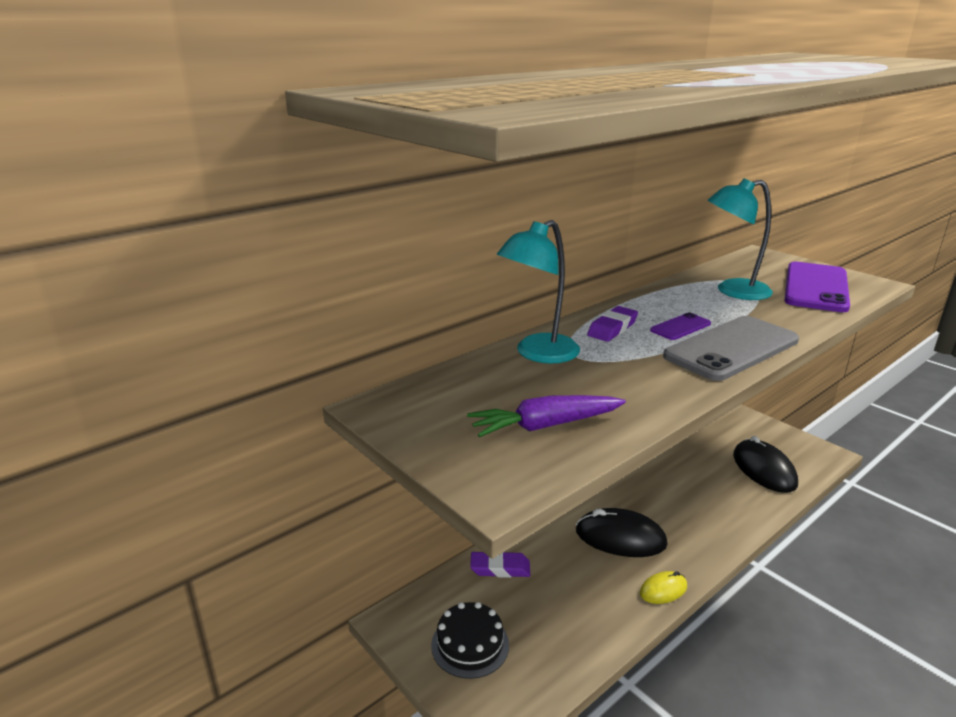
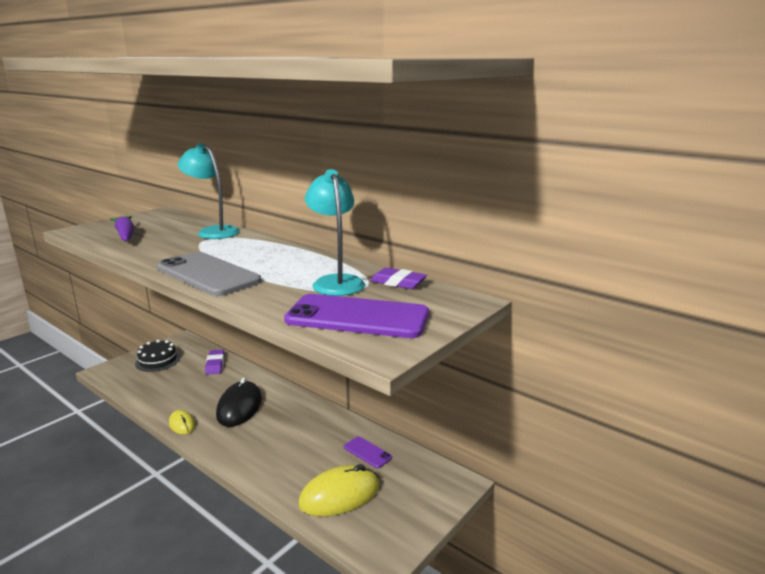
camera: 80 degrees right, 5 degrees down
(612, 328) = (250, 246): purple eraser -> purple eraser (398, 283)
(680, 327) = (251, 262): purple phone -> purple phone (367, 452)
(764, 469) = (340, 495): black mouse -> yellow mouse

